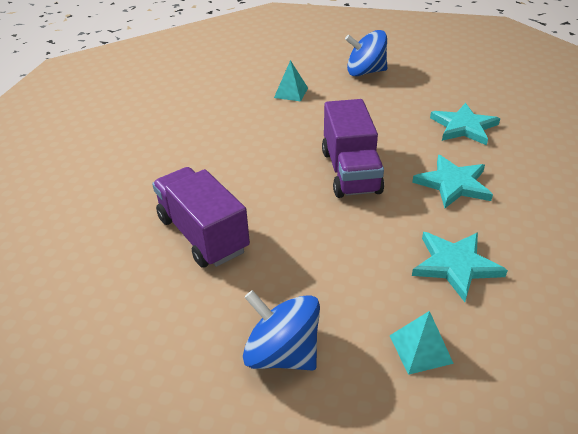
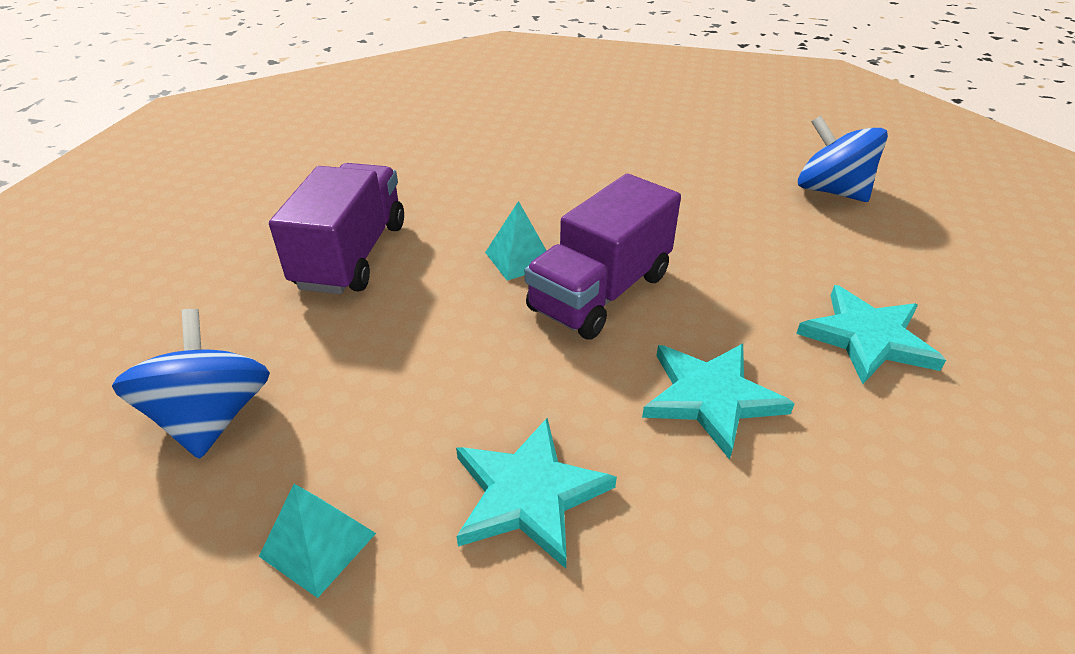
camera: 45 degrees right, 0 degrees up
(291, 92) = (685, 168): turquoise pyramid -> turquoise pyramid (519, 259)

